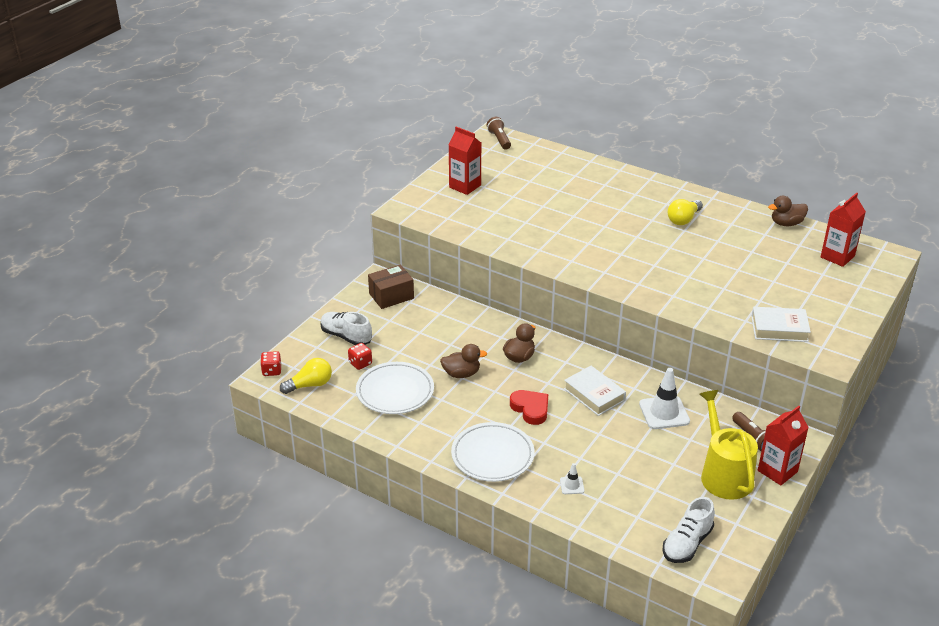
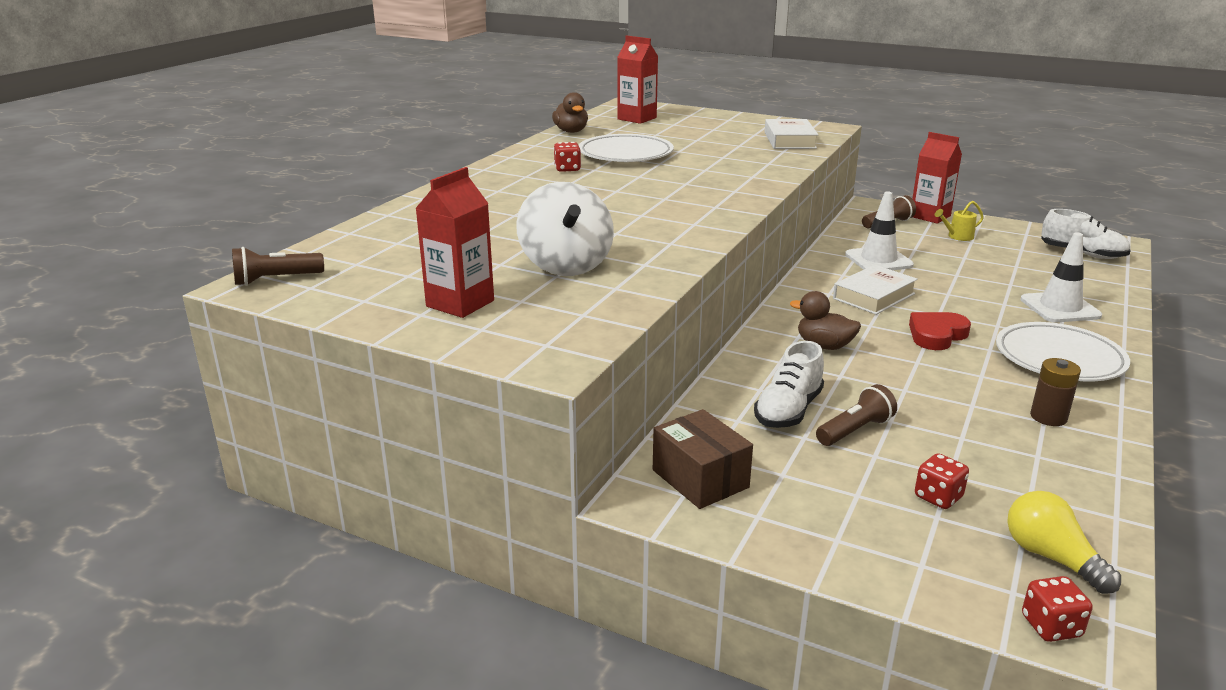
camera: 95 degrees left, 10 degrees down
(346, 336) = (863, 525): white shoe -> white shoe (788, 410)
(395, 392) = (989, 450): white plate -> white plate (625, 154)
(422, 350) = (855, 430): none -> brown flashlight
(423, 425) = (1048, 417): none -> brown battery
(461, 374) = (896, 390): brown duck -> none
(508, 215) = (566, 265): none -> white spinning top
(572, 485) = (1060, 308): white traffic cone -> white traffic cone, size x2.02
(683, 219) = (567, 169): yellow light bulb -> red dice
(723, 474) = (957, 237): yellow watering can -> yellow watering can, size x0.43

